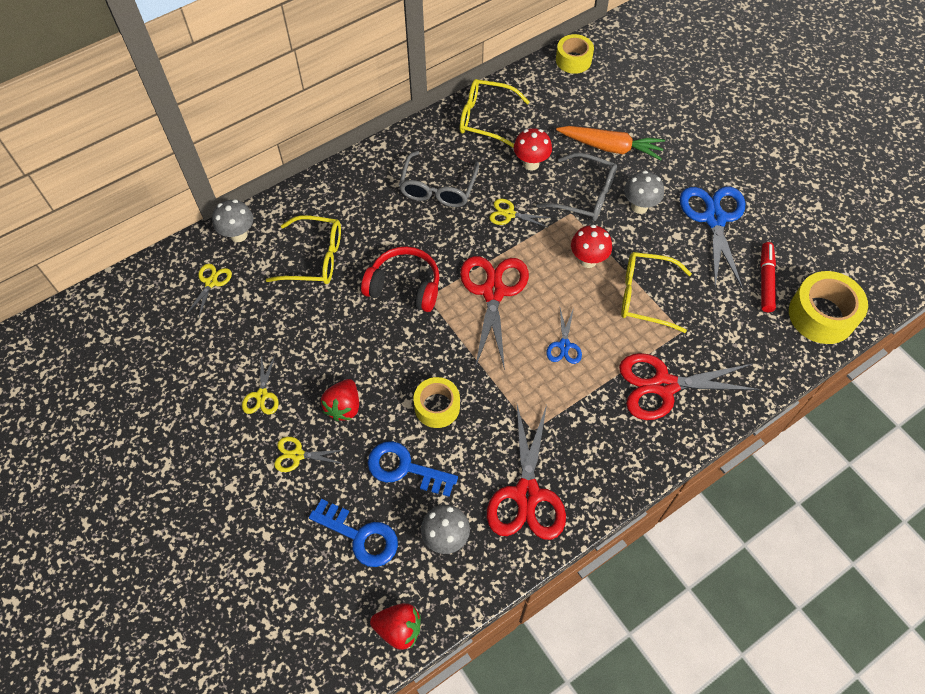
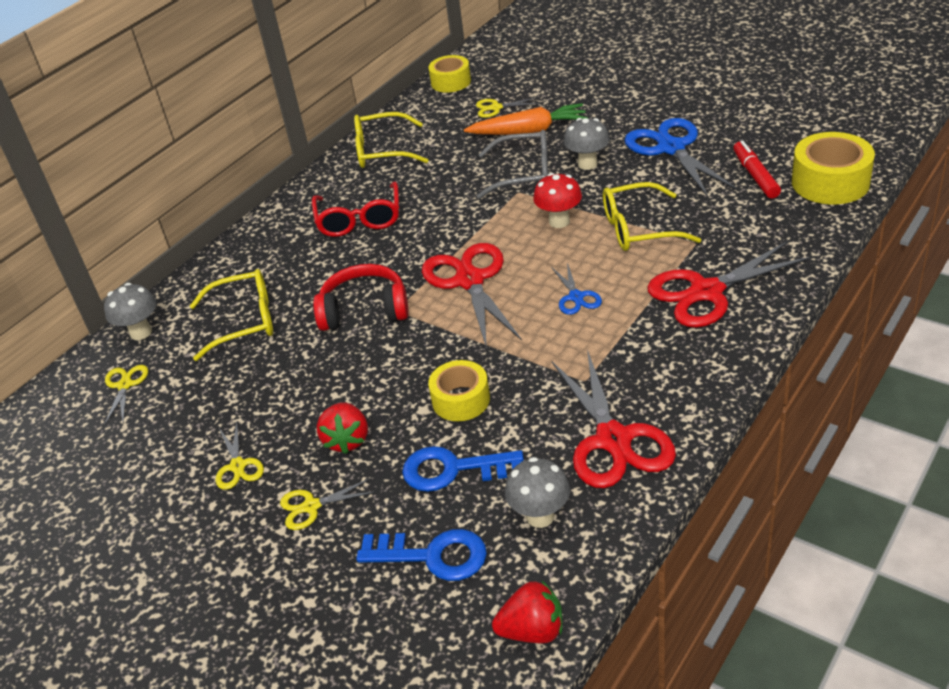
camera: 15 degrees left, 20 degrees down
(438, 188) = (359, 219): grey glasses -> red glasses
(509, 214) = (451, 214): yellow scissors -> yellow scissors (496, 108)
(531, 164) = (451, 169): red mushroom -> none

